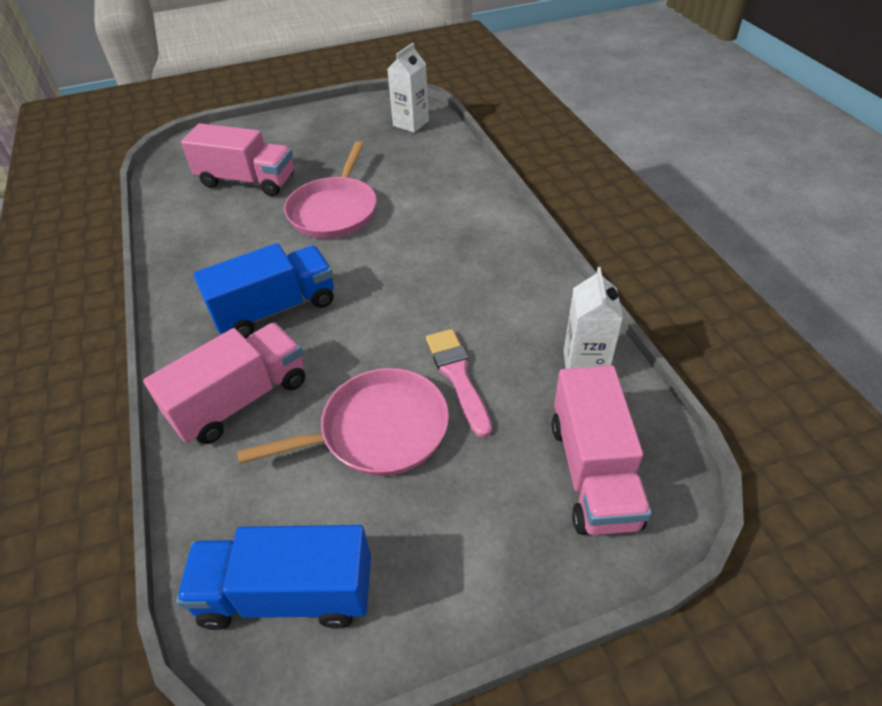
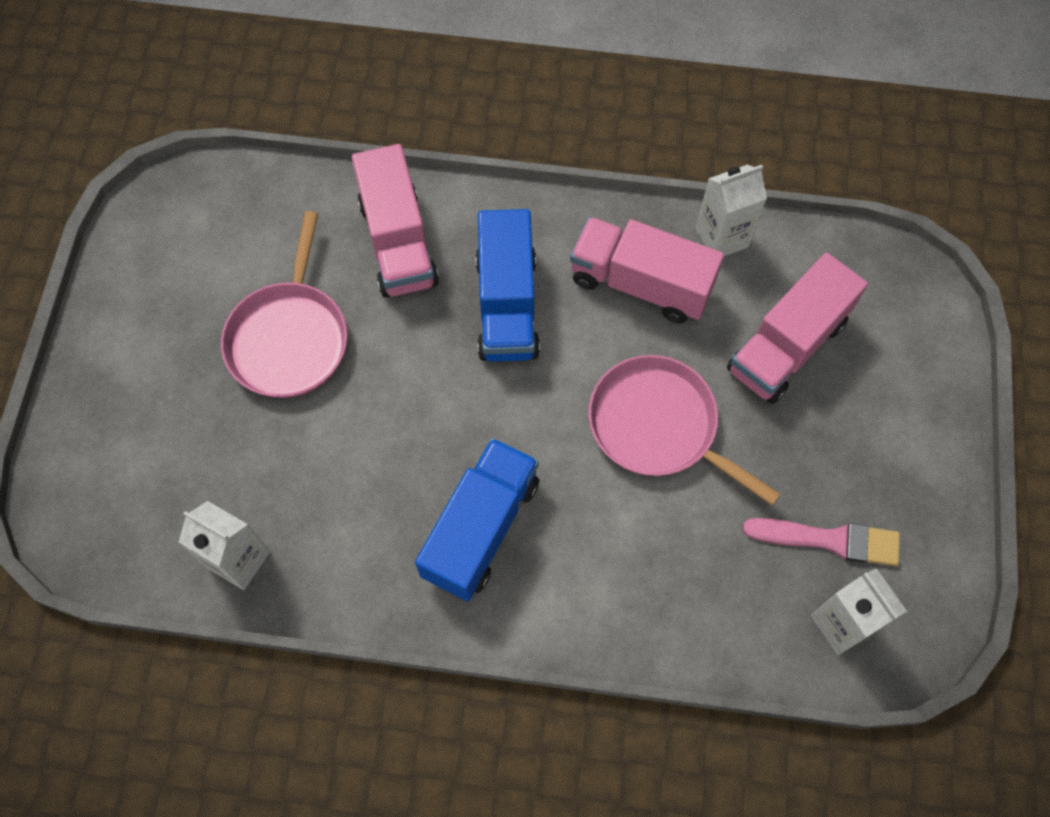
camera: 115 degrees right, 20 degrees up
(169, 228) = (721, 237): none -> white carton
(287, 593) = (190, 224): blue truck -> blue truck (481, 528)
(458, 377) = (304, 433): pink brush -> pink brush (829, 540)
(593, 472) = (129, 487): pink truck -> pink truck (640, 283)

